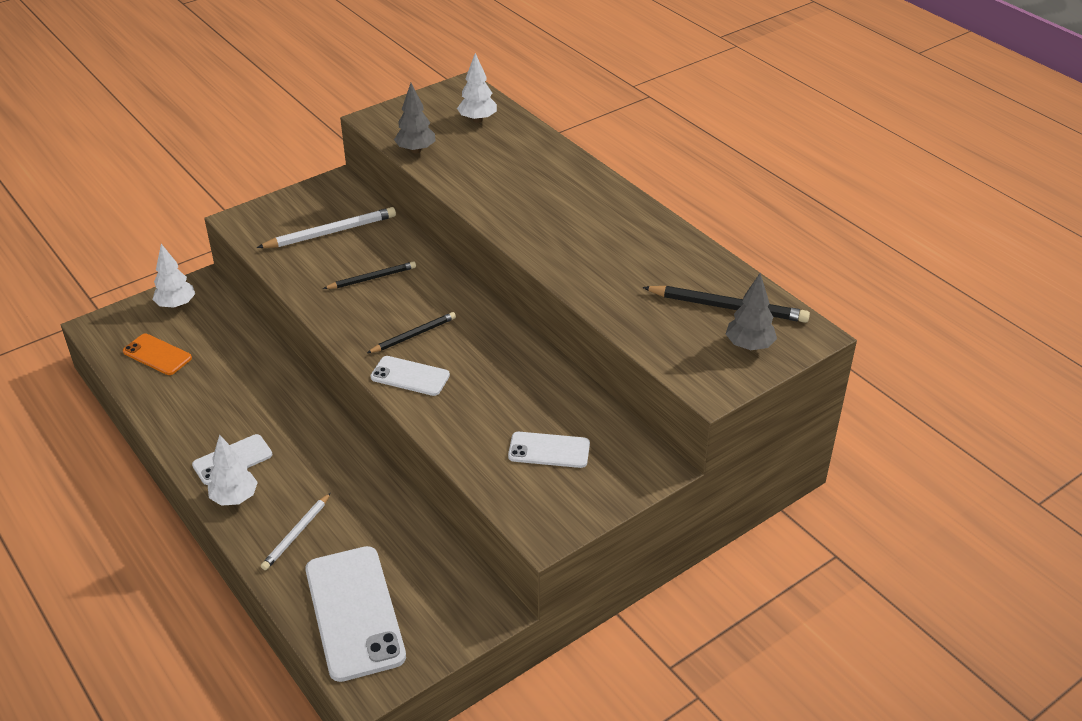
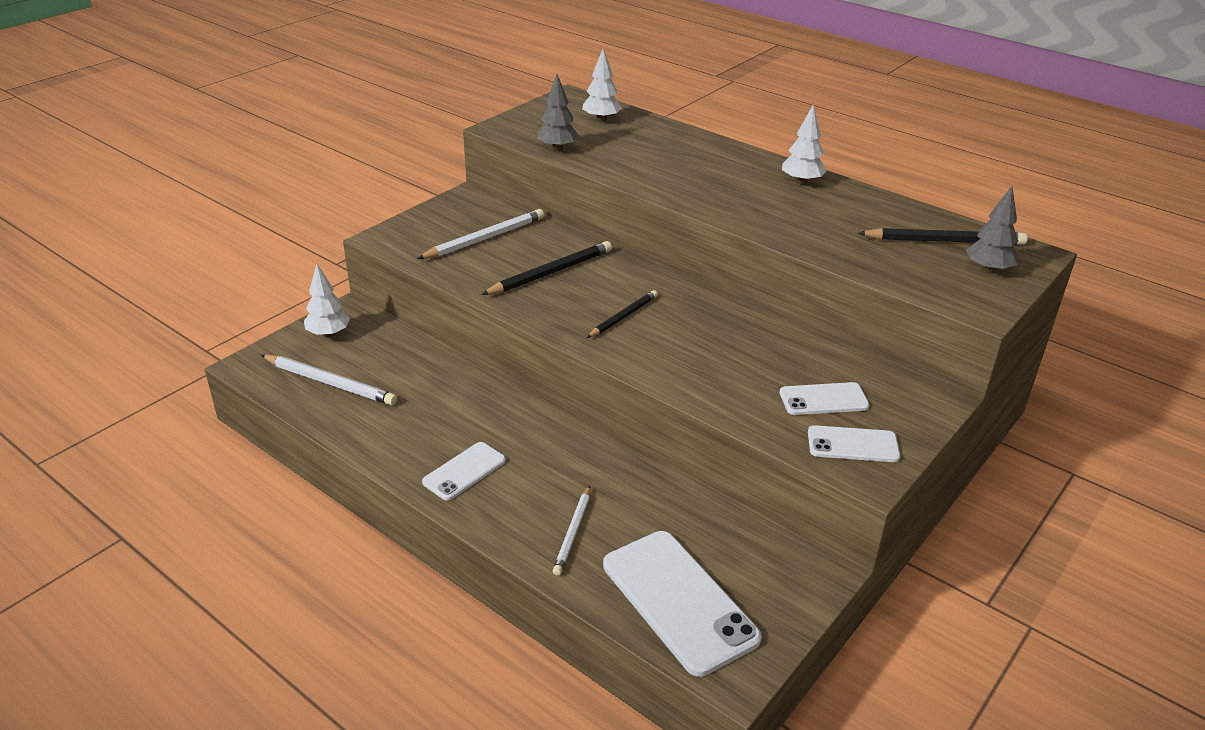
camera: 15 degrees left, 5 degrees down
(157, 355) = (330, 383): orange phone -> white pencil
(235, 498) = (486, 508): white tree -> white tree (801, 182)
(372, 278) = (550, 273): black pencil -> black pencil, size x1.55
(410, 376) = (642, 353): white phone -> white phone (853, 445)

